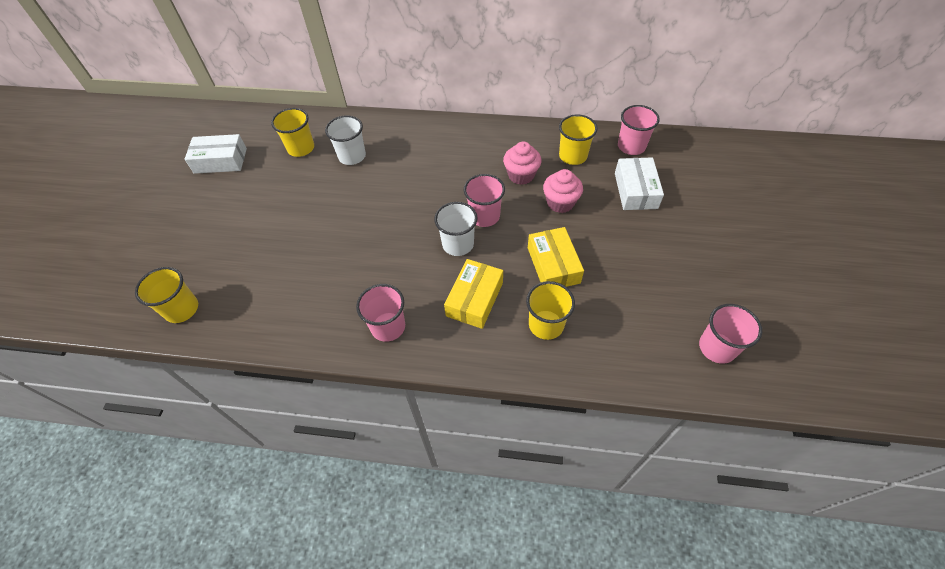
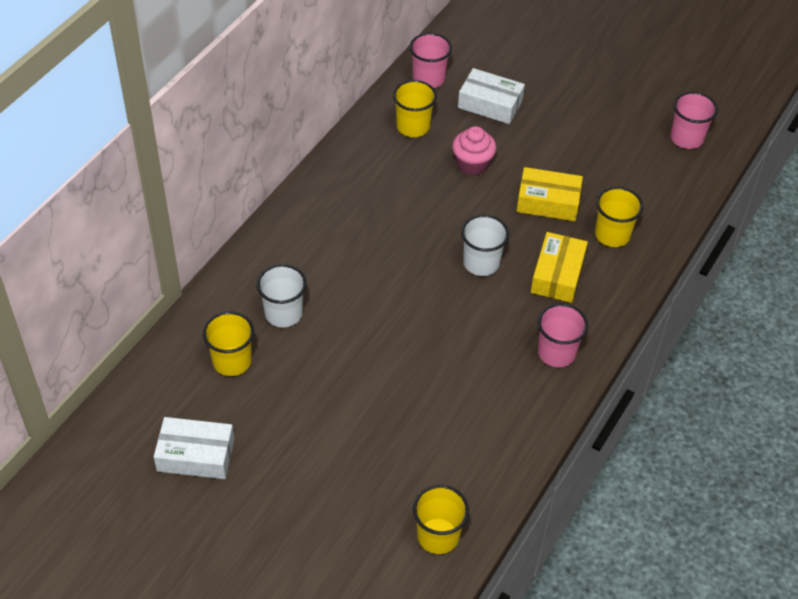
camera: 70 degrees left, 5 degrees down
(220, 161) = (196, 455): white box -> white box turned 75 degrees clockwise
(474, 299) = (557, 275): yellow box -> yellow box turned 60 degrees clockwise
(484, 216) = (455, 228): pink cup -> none
(521, 175) = (414, 177): pink cupcake -> none

